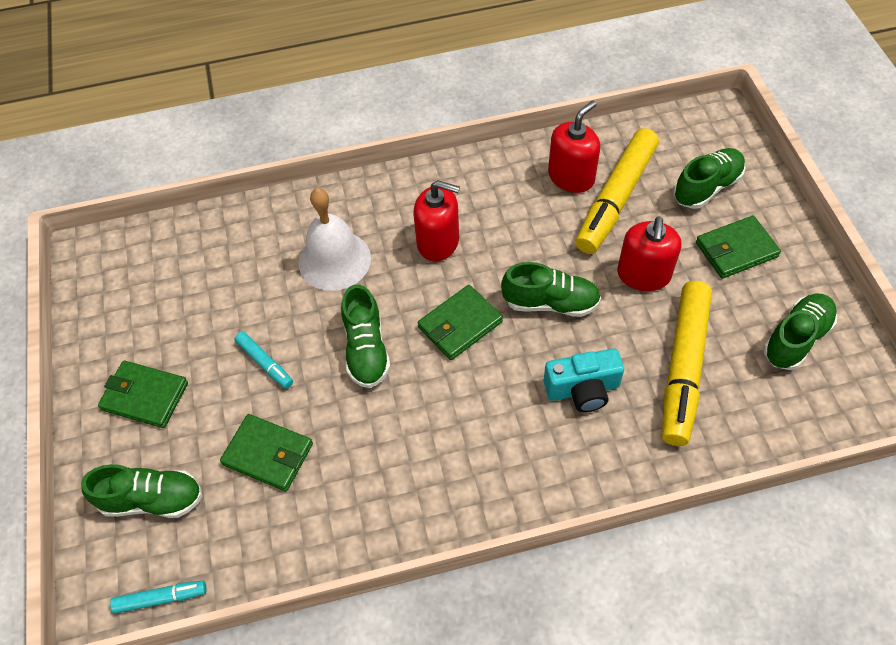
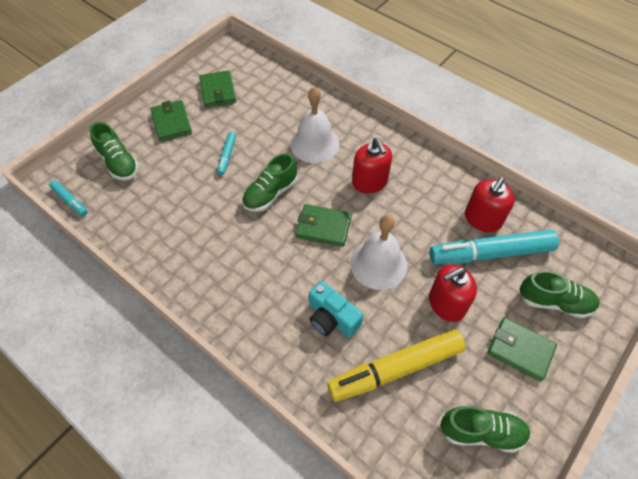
camera: 50 degrees right, 0 degrees up
(268, 454) = (176, 192): green wallet -> green wallet (218, 91)
(550, 303) = (378, 264): green shoe -> white bell
(571, 177) = (482, 219): red soap dispenser -> red soap dispenser turned 120 degrees clockwise
(615, 199) = (490, 253): yellow marker -> turquoise marker

